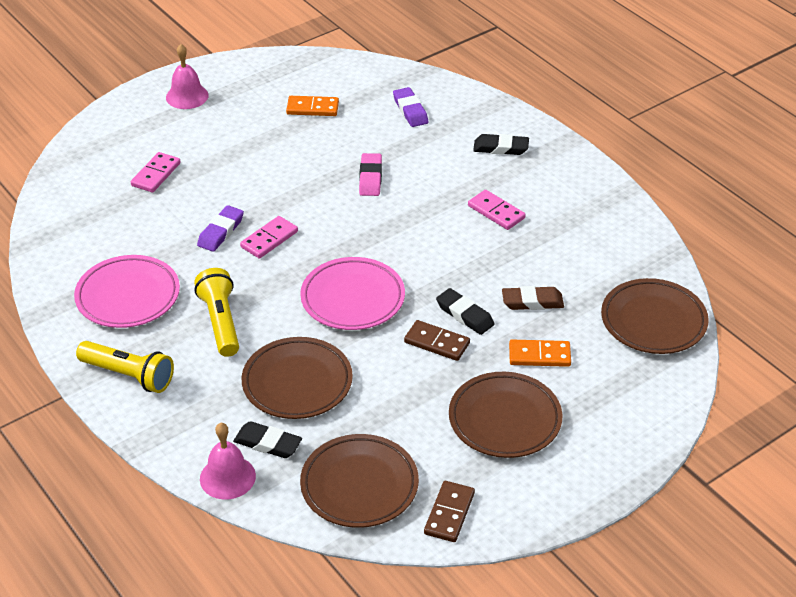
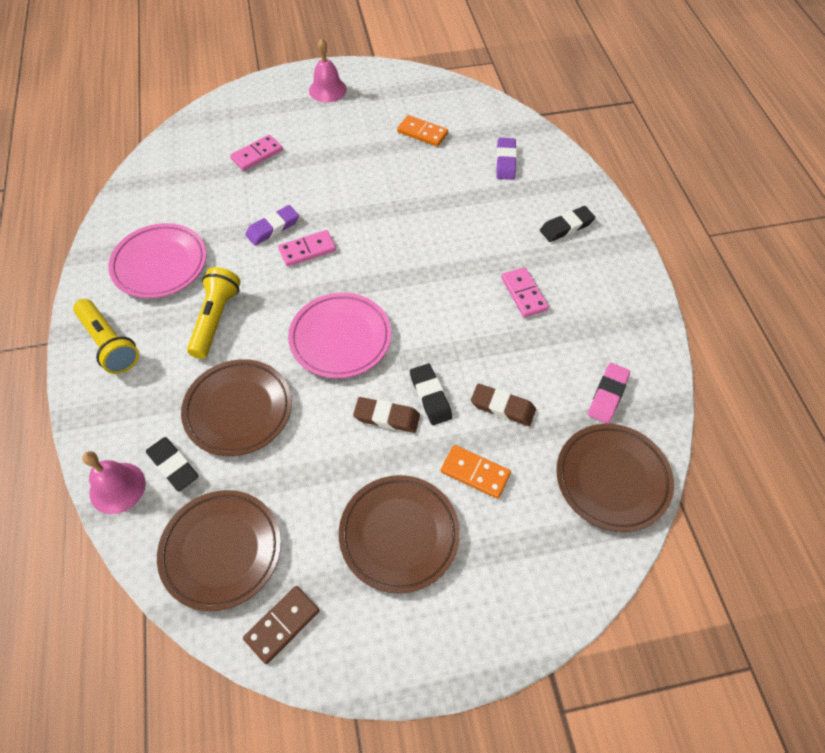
camera: 25 degrees right, 15 degrees up
(370, 178) = (430, 218): pink eraser -> pink eraser (608, 395)
(437, 342) = (387, 417): brown domino -> brown eraser
(501, 148) = (566, 227): black eraser -> black eraser turned 60 degrees counterclockwise

